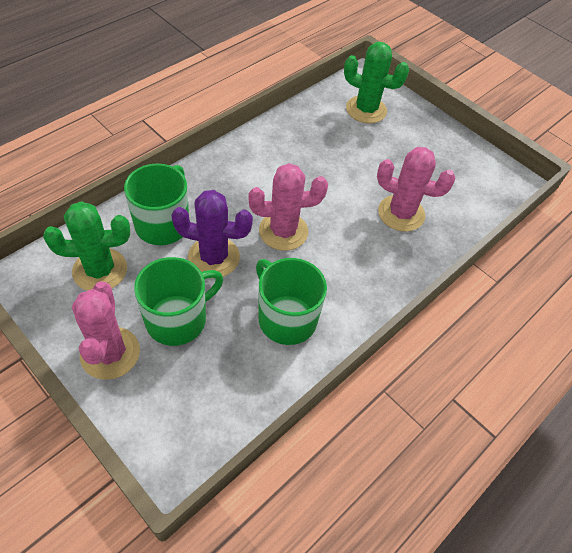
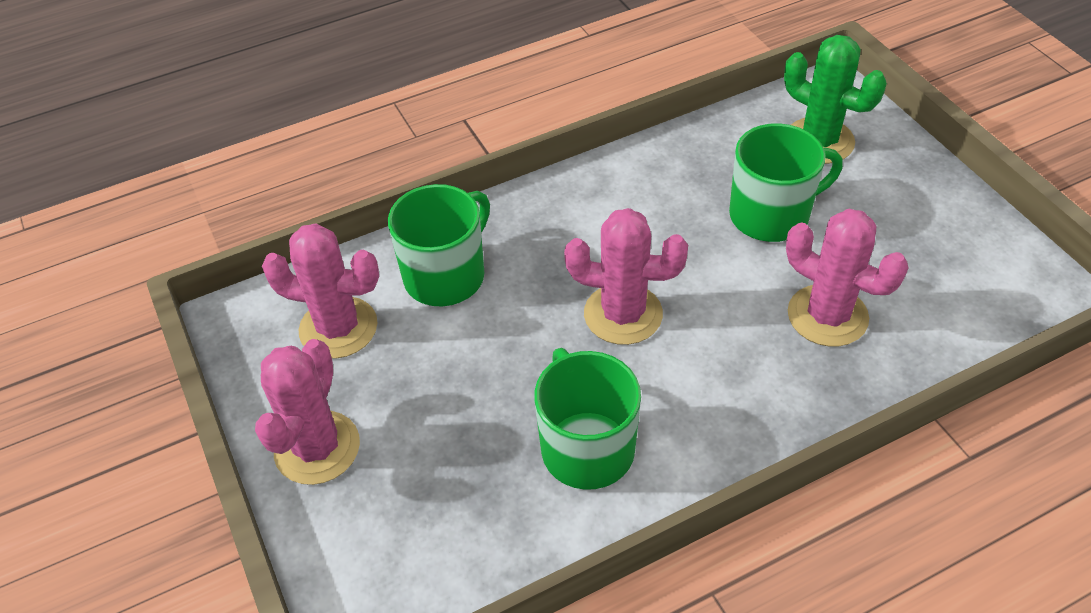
camera: 25 degrees right, 5 degrees down
(100, 270) = (338, 328): green cactus -> pink cactus
(178, 319) = (425, 418): green mug -> green mug (771, 215)
(213, 257) = (504, 336): purple cactus -> none

